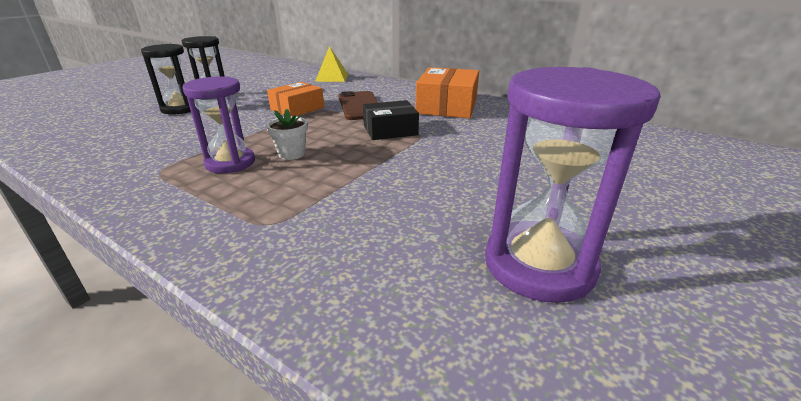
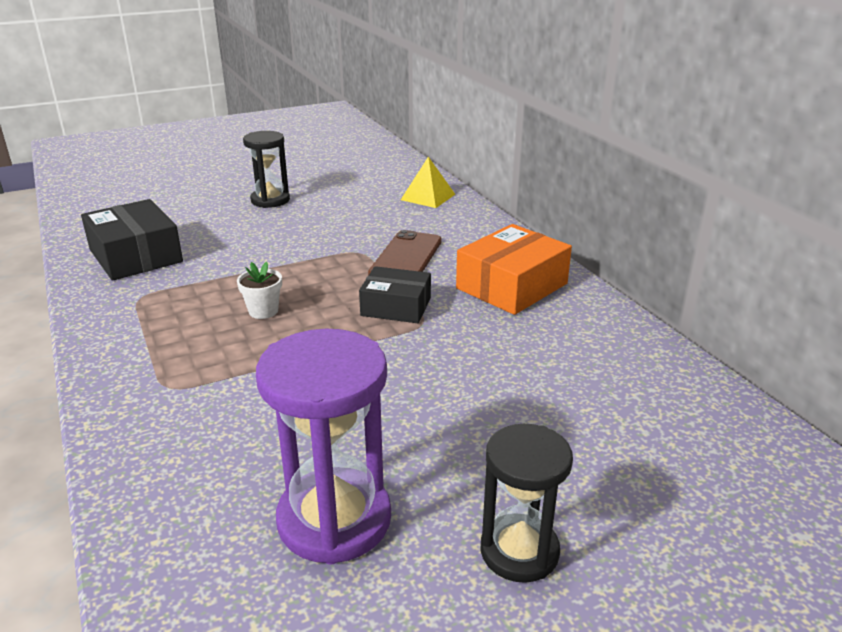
camera: 30 degrees right, 0 degrees up
(122, 146) = (136, 256): none -> black box
(180, 109) = (222, 214): black hourglass -> black hourglass (519, 551)
(230, 163) = (201, 306): purple hourglass -> none
(297, 109) = (333, 244): orange box -> none

